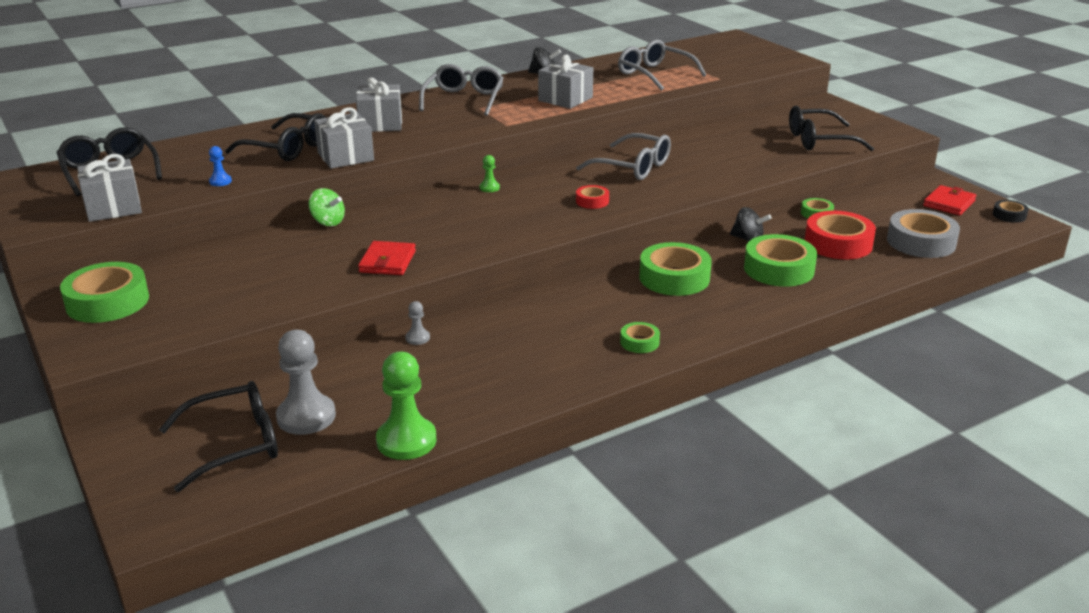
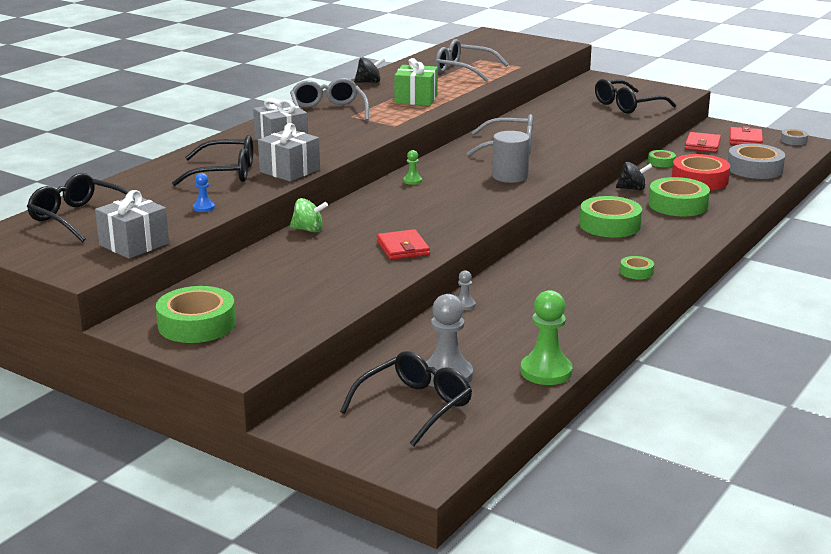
camera: 25 degrees left, 5 degrees down
(565, 99) = (416, 99): grey gift -> green gift
(592, 201) = (510, 176): red tape -> grey cylinder
(888, 201) = (702, 145): none -> red wallet
(1009, 215) = (793, 140): black tape -> grey tape

